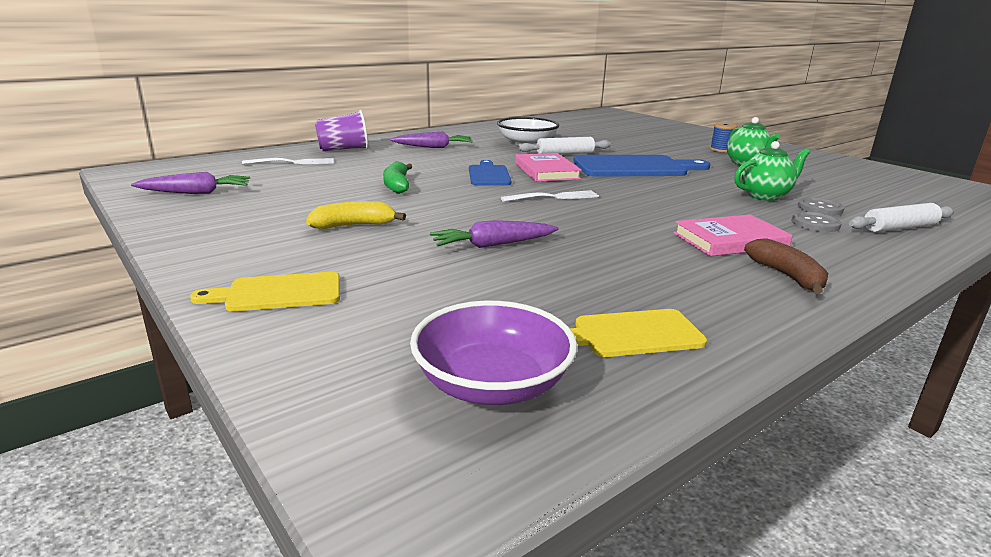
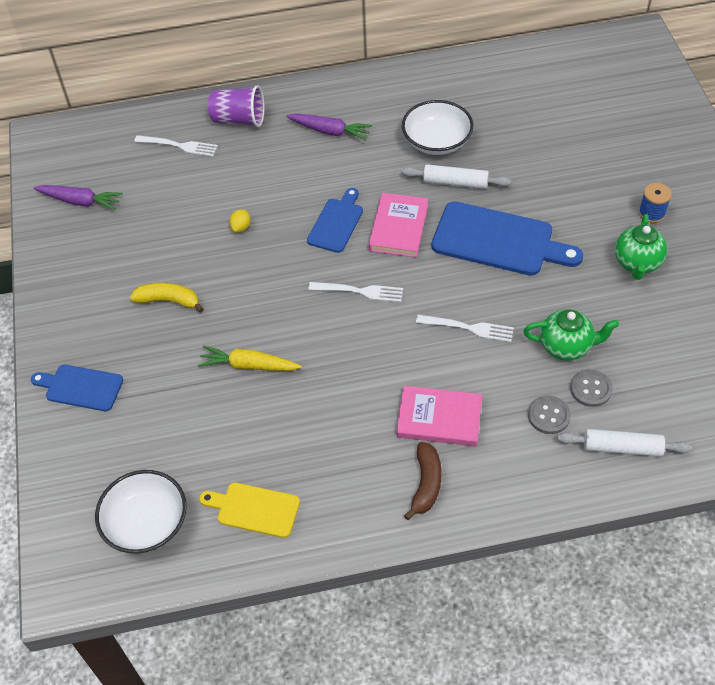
camera: 30 degrees right, 30 degrees up
(278, 293) = (81, 387): yellow cutting board -> blue cutting board
(397, 185) = (241, 227): green banana -> yellow lemon
(492, 384) = (146, 523): purple bowl -> white bowl
(493, 245) = (249, 365): purple carrot -> yellow carrot
(675, 199) = (468, 328): none -> white fork

